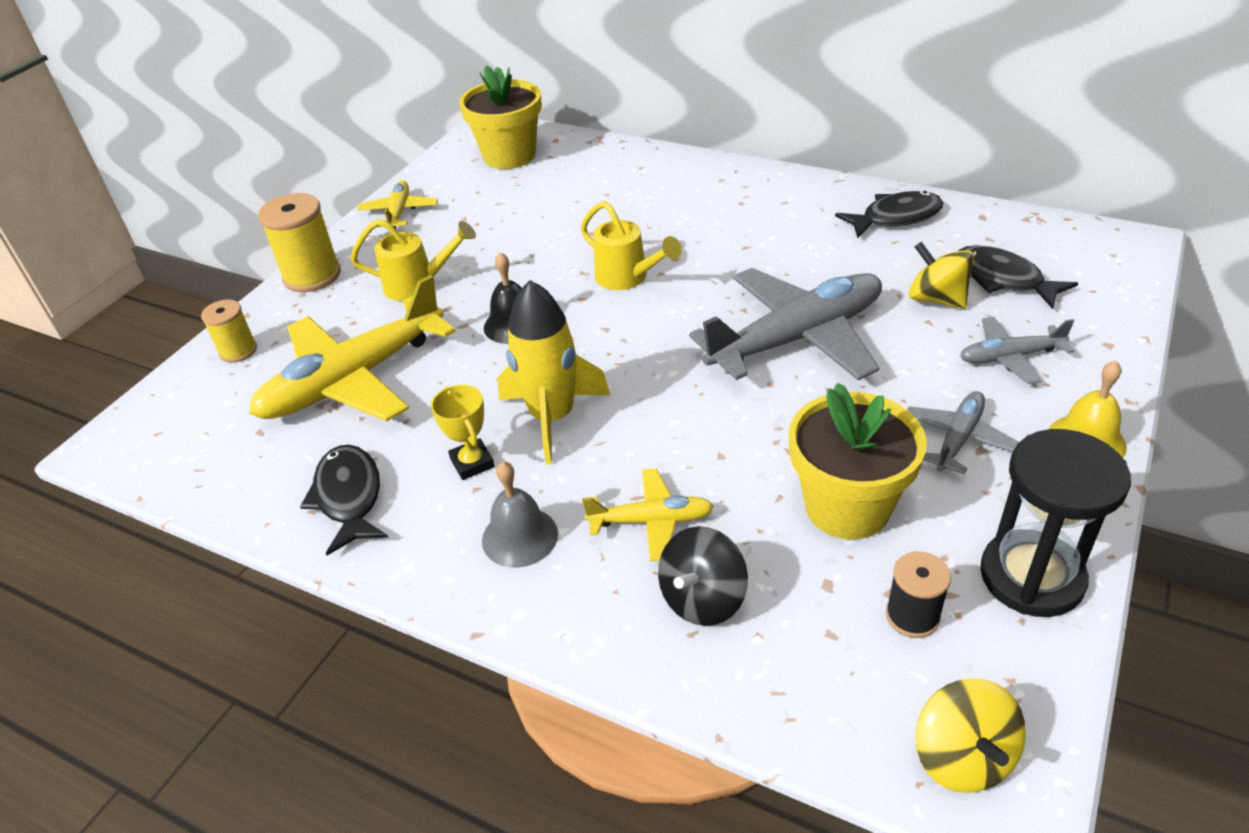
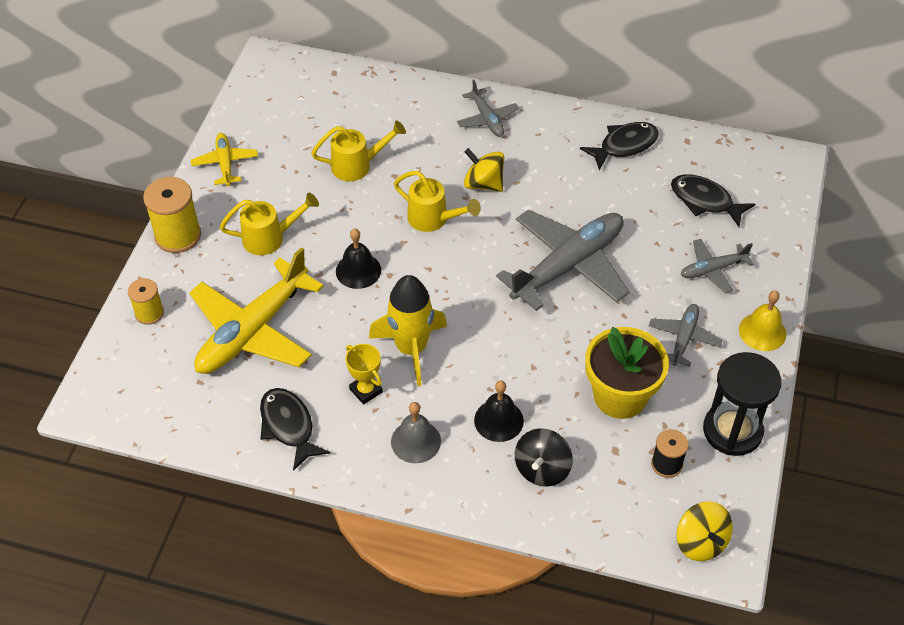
camera: 15 degrees left, 10 degrees up
(509, 156) = (299, 93): yellow flower pot -> none
(551, 221) = (357, 166): none -> yellow watering can
(651, 521) = (498, 420): yellow plane -> black bell
(723, 185) = (487, 119): none -> grey plane
(936, 299) = (660, 222): yellow spinning top -> yellow spinning top (483, 184)

